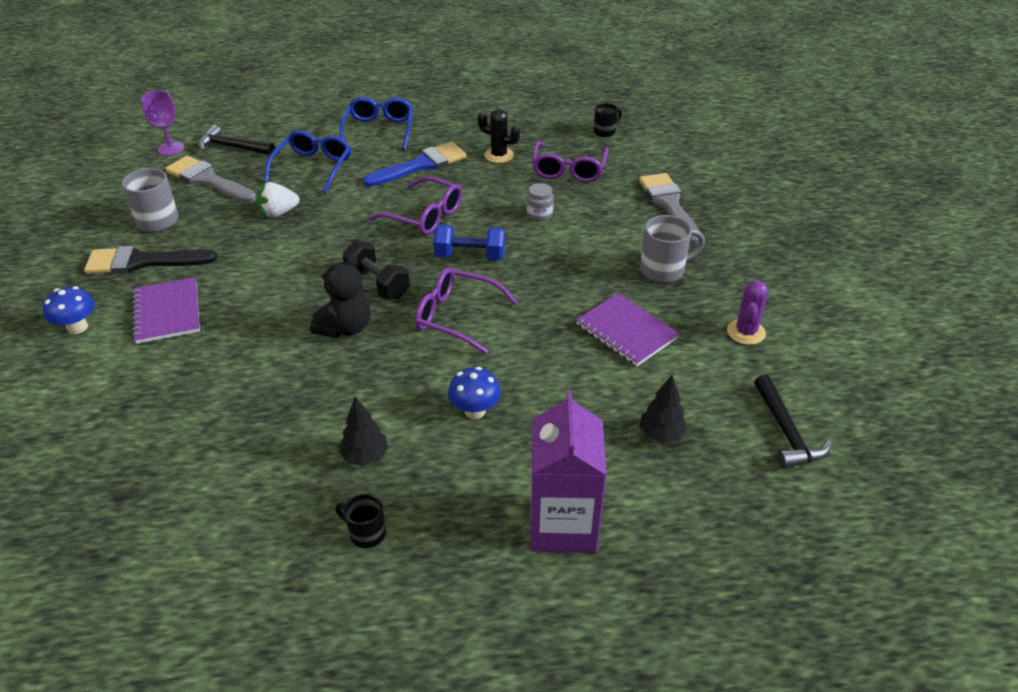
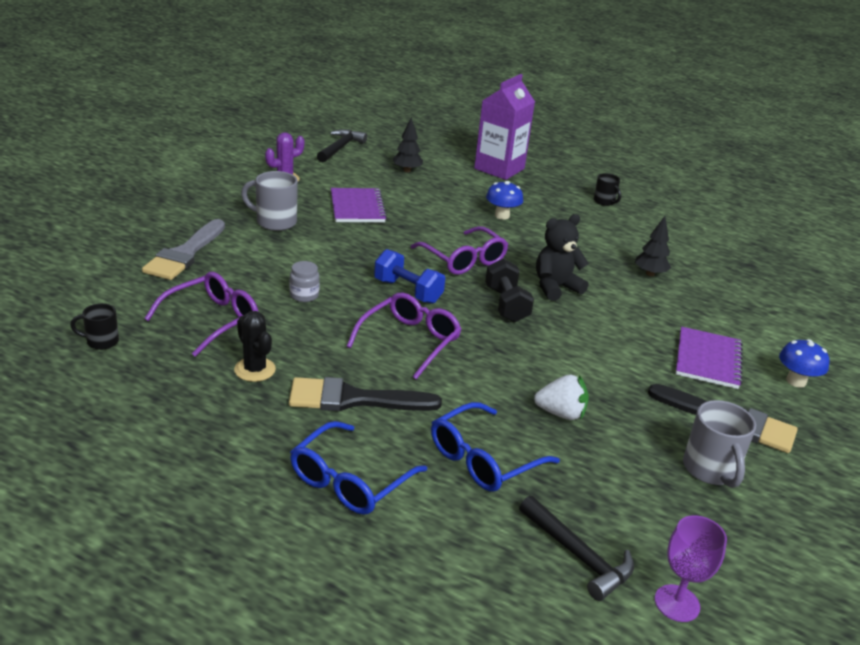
camera: 150 degrees left, 10 degrees down
(208, 180) = (632, 505): grey brush -> none
(365, 456) = (586, 224): black tree -> black tree (650, 274)
(421, 165) = (353, 399): blue brush -> black brush
(425, 216) = (409, 341): purple glasses -> purple glasses turned 60 degrees clockwise

